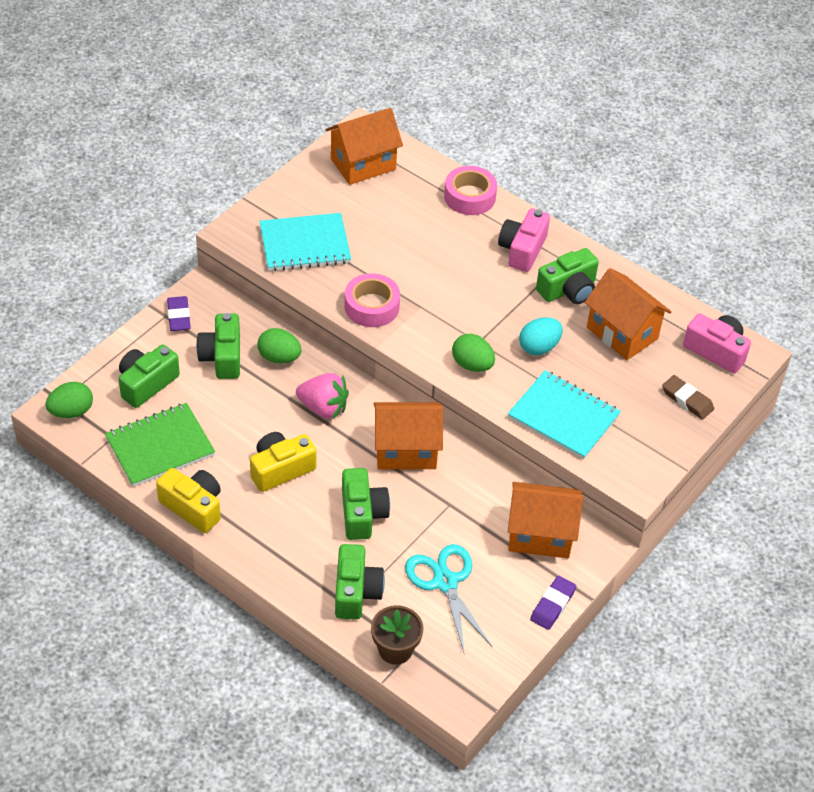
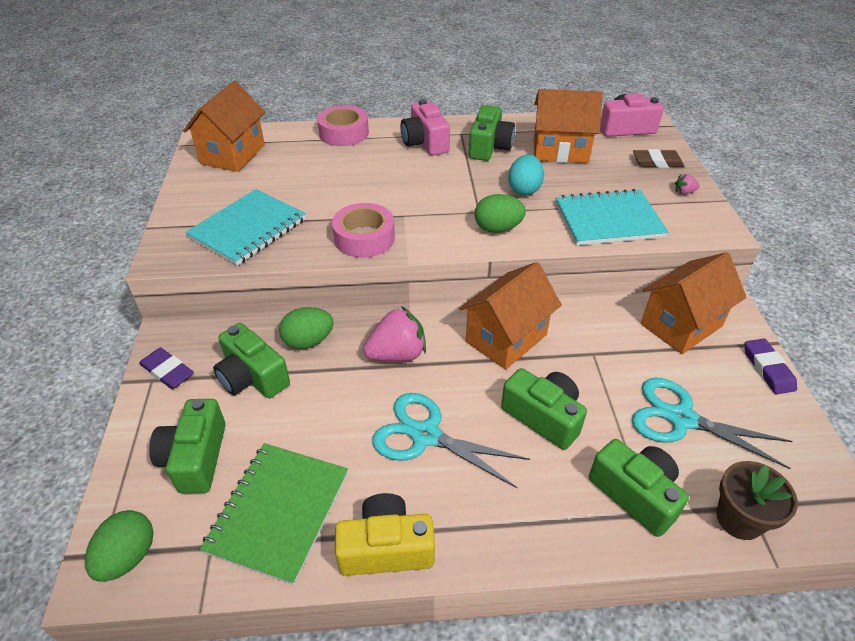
camera: 40 degrees left, 5 degrees down
(280, 469) = (426, 435): yellow camera -> turquoise scissors
(662, 439) = (684, 192): none -> pink strawberry

